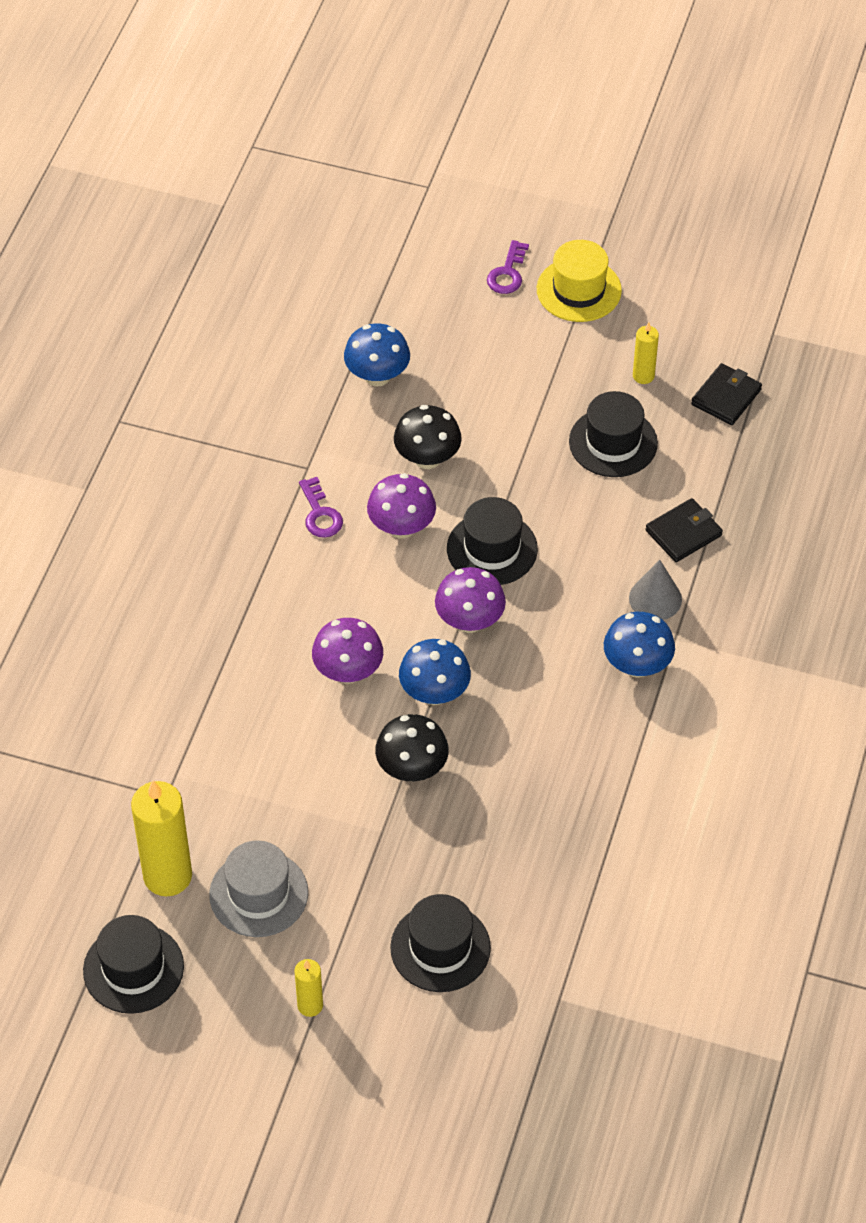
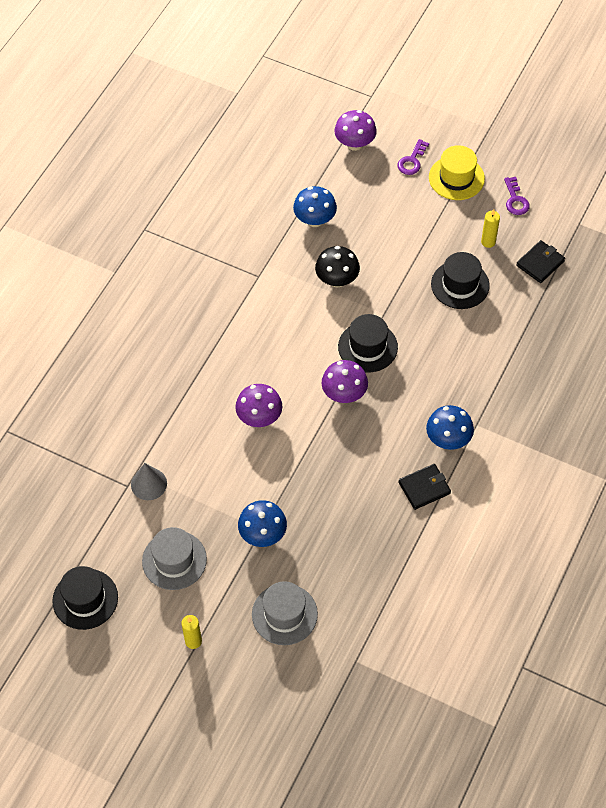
camera: 10 degrees right, 5 degrees up
(167, 876) = (118, 539): yellow candle -> none
(320, 514) = (261, 308): purple key -> purple key (515, 200)
(401, 527) = (312, 324): purple mushroom -> purple mushroom (355, 144)
(412, 769) = (288, 489): black mushroom -> none
(434, 693) = (312, 440): blue mushroom -> blue mushroom (263, 534)
(440, 947) = (284, 614): black hat -> grey hat
(655, 598) = (468, 395): grey cone -> grey cone (149, 484)
(683, 533) = (495, 353): black wallet -> black wallet (424, 488)

